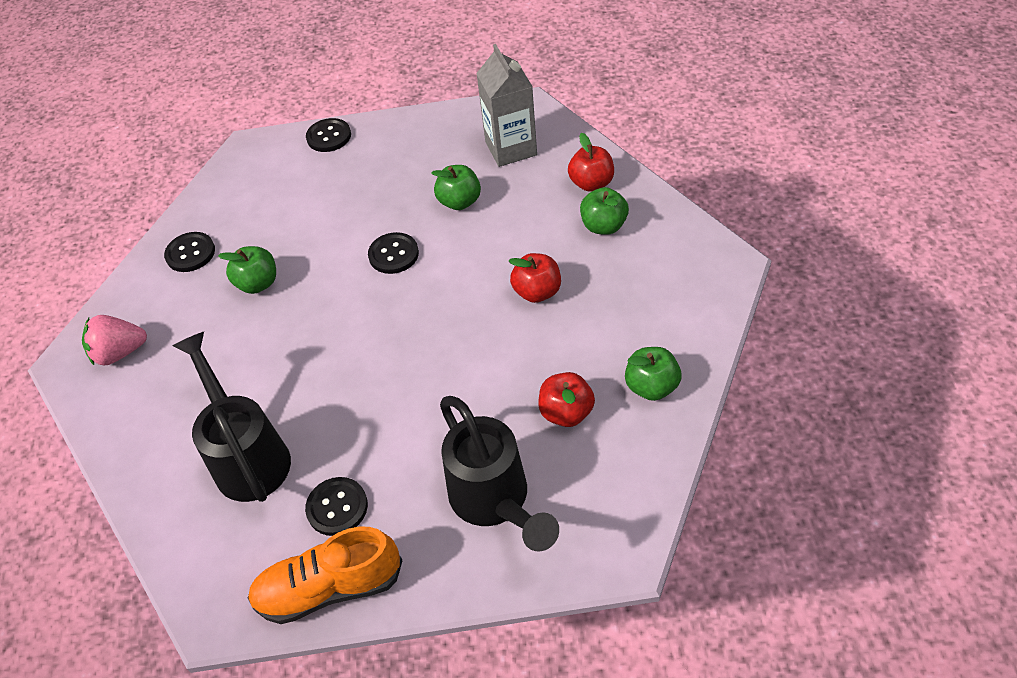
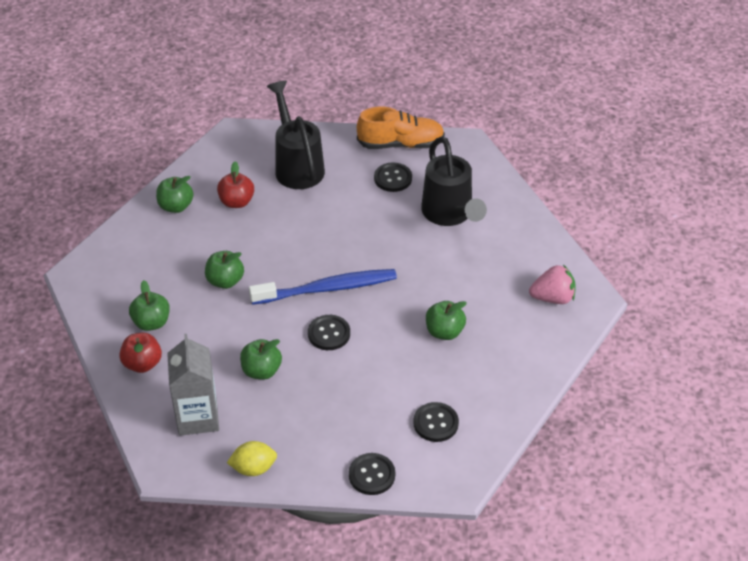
camera: 175 degrees left, 5 degrees down
(190, 253) = (505, 371): black button -> black button (435, 423)
(406, 308) = (327, 288): none -> blue toothbrush
(441, 120) = (253, 468): none -> yellow lemon
(537, 292) = (225, 281): red apple -> green apple

